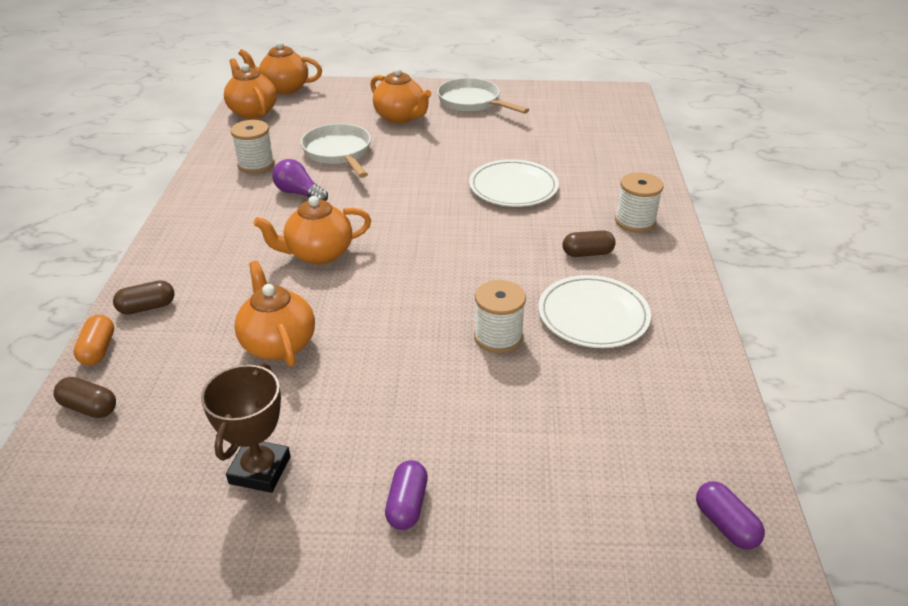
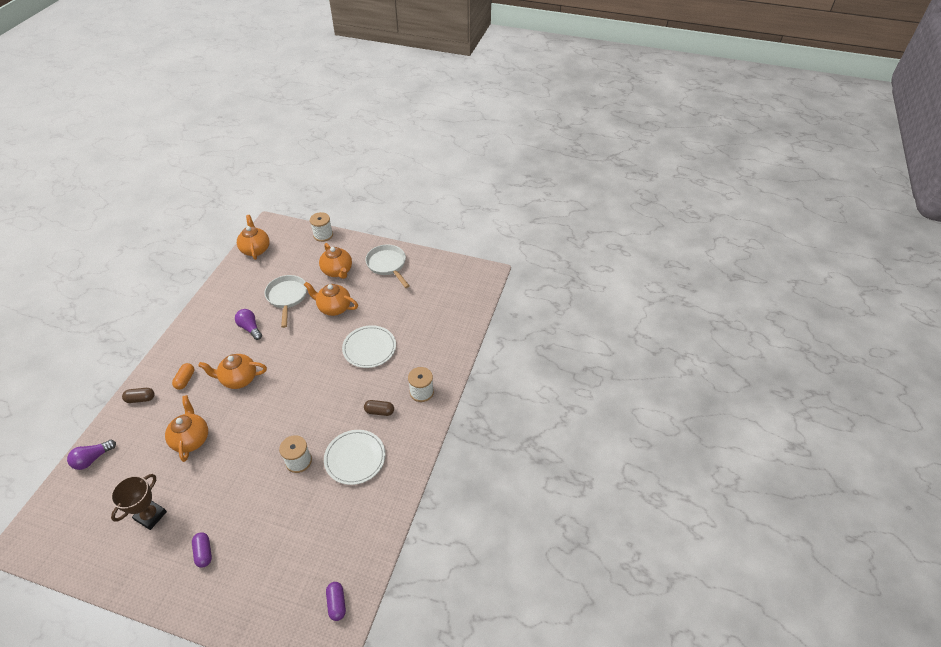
camera: 15 degrees right, 10 degrees up
(89, 407) = (93, 459): brown capsule -> purple light bulb
(98, 350) = (109, 423): orange capsule -> orange capsule (185, 380)
(256, 164) = (238, 298): white spool -> white spool (323, 235)
(284, 88) = (283, 230): orange teapot -> orange teapot (334, 308)
(407, 504) = (204, 552): purple capsule -> purple capsule turned 45 degrees counterclockwise

